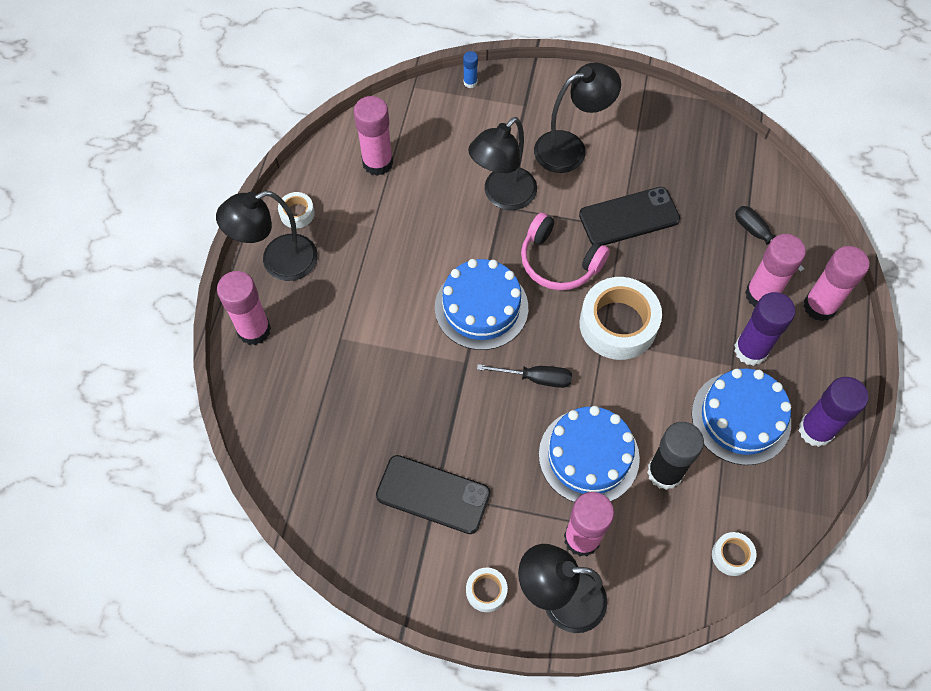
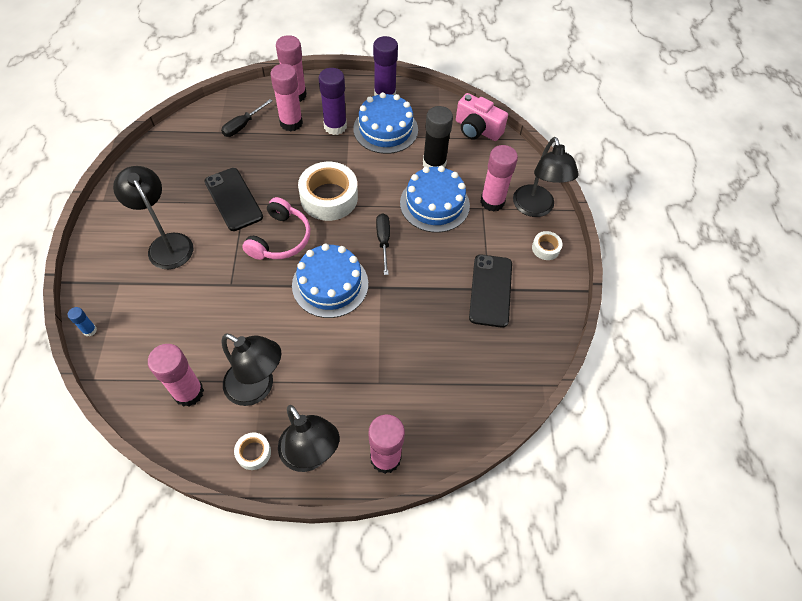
camera: 105 degrees left, 5 degrees down
(502, 196) = (220, 285): black lamp -> black lamp (257, 388)
(732, 555) = (477, 129): white tape -> pink camera

